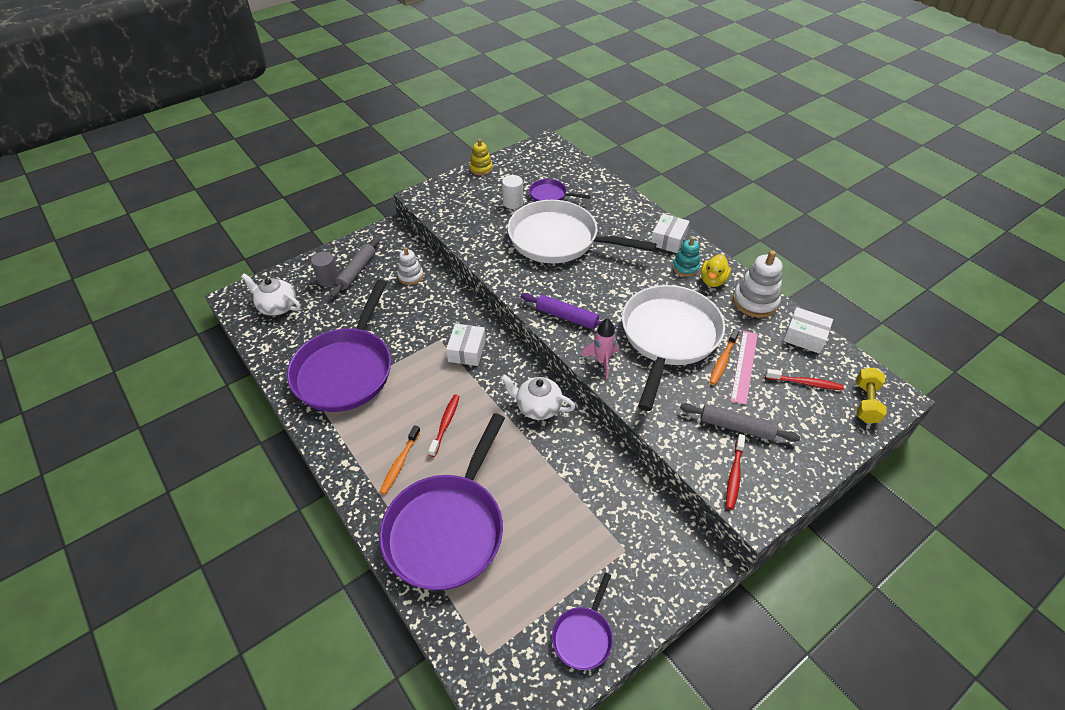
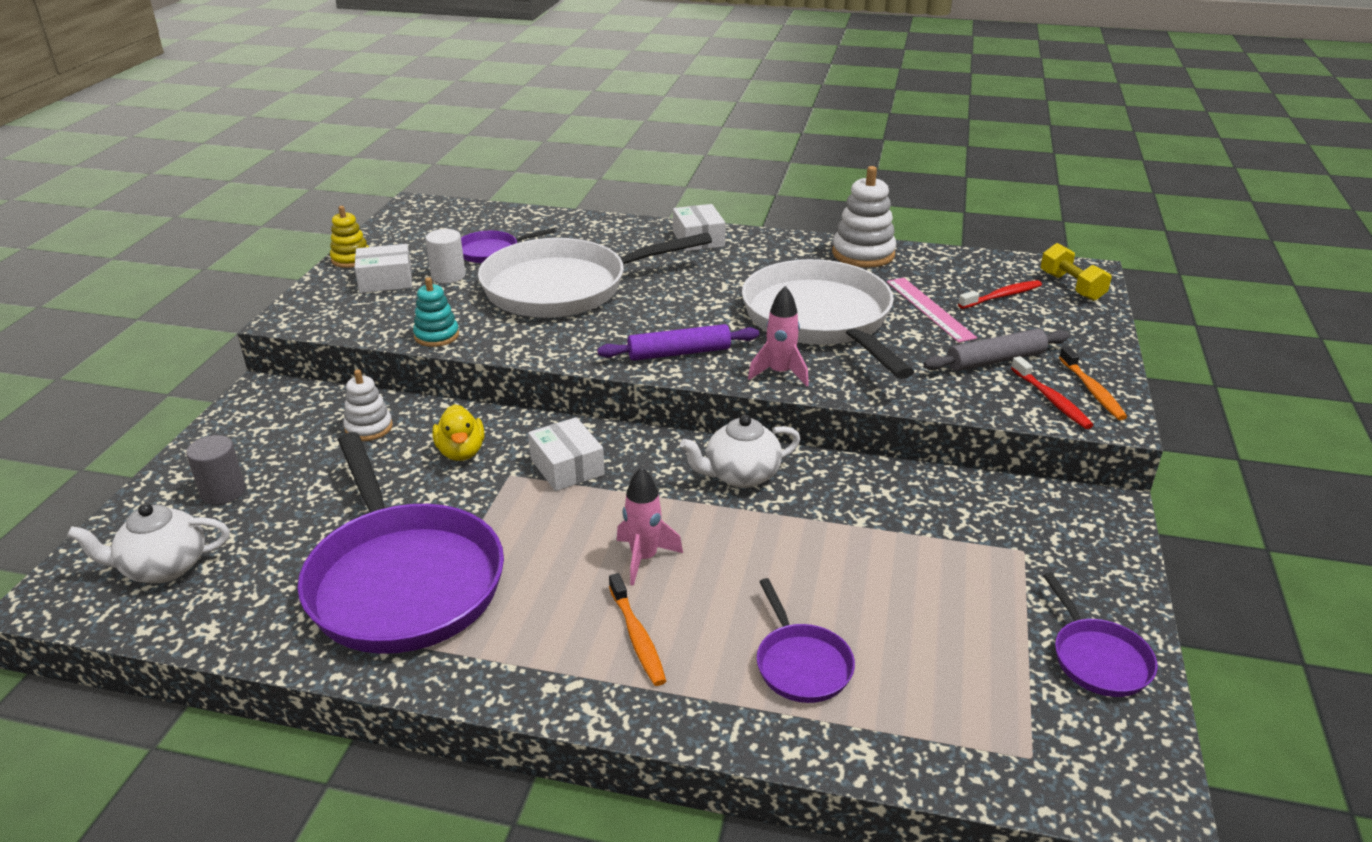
camera: 40 degrees left, 15 degrees down
(357, 271) = (265, 460): grey rolling pin -> none
(445, 424) = (644, 558): red toothbrush -> pink rocket
(448, 528) = (801, 664): purple pan -> purple pan, size x0.45
(685, 267) = (751, 255): turquoise stacking toy -> turquoise stacking toy (436, 336)
(712, 281) = (796, 254): yellow duck -> yellow duck (461, 452)
(723, 360) = (903, 314): orange toothbrush -> orange toothbrush (1092, 390)
(804, 336) = (948, 261): white box -> white box (386, 280)

